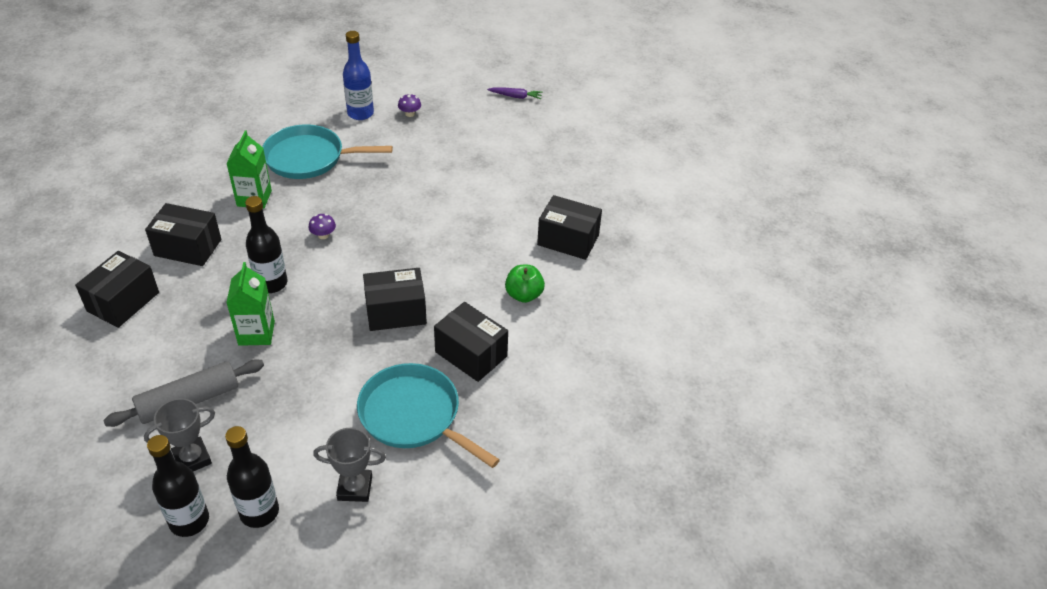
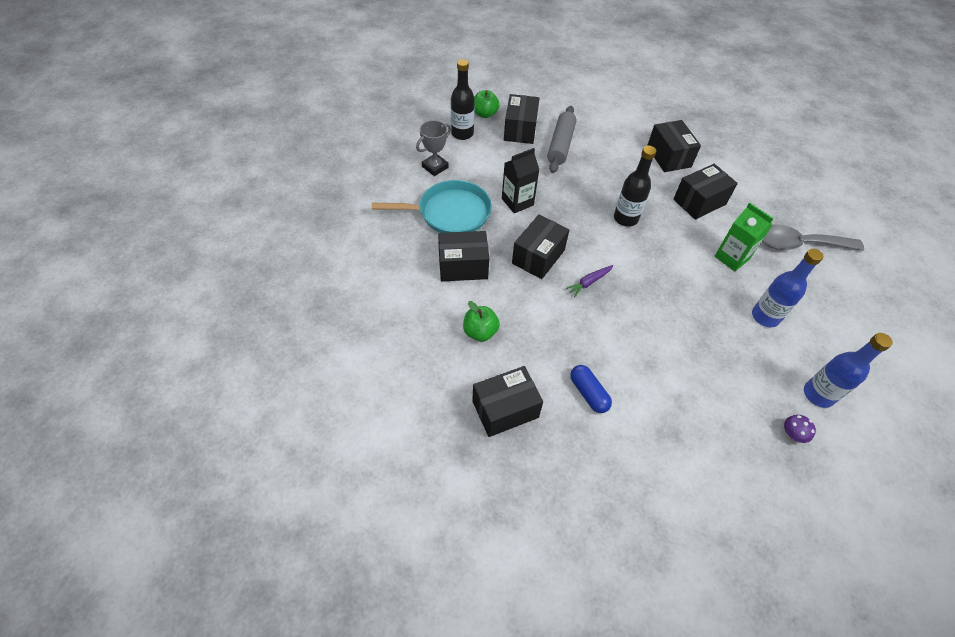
camera: 135 degrees right, 10 degrees up
(189, 521) = (485, 114): black bottle -> green apple
(190, 170) = (798, 244): none -> grey spoon
(192, 459) = (520, 130): grey trophy -> black box
(256, 333) = (586, 191): green carton -> none
(309, 158) = (765, 316): turquoise pan -> blue bottle
(323, 235) = (653, 268): purple mushroom -> none
(334, 374) = (517, 202): none -> black carton
(499, 209) = (588, 393): none -> blue capsule
(516, 96) = (765, 564): purple carrot -> purple carrot (589, 282)

